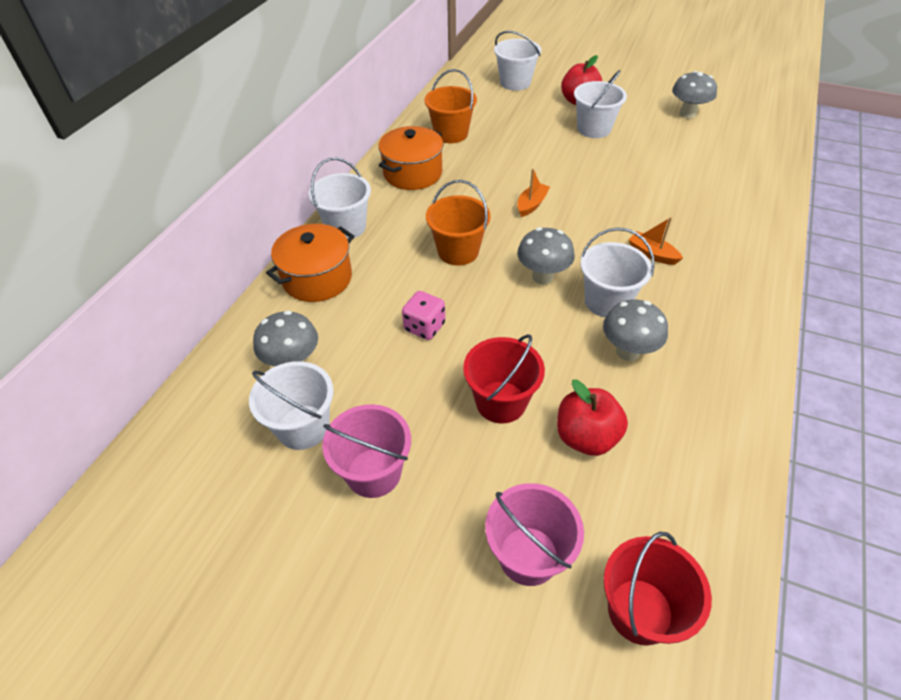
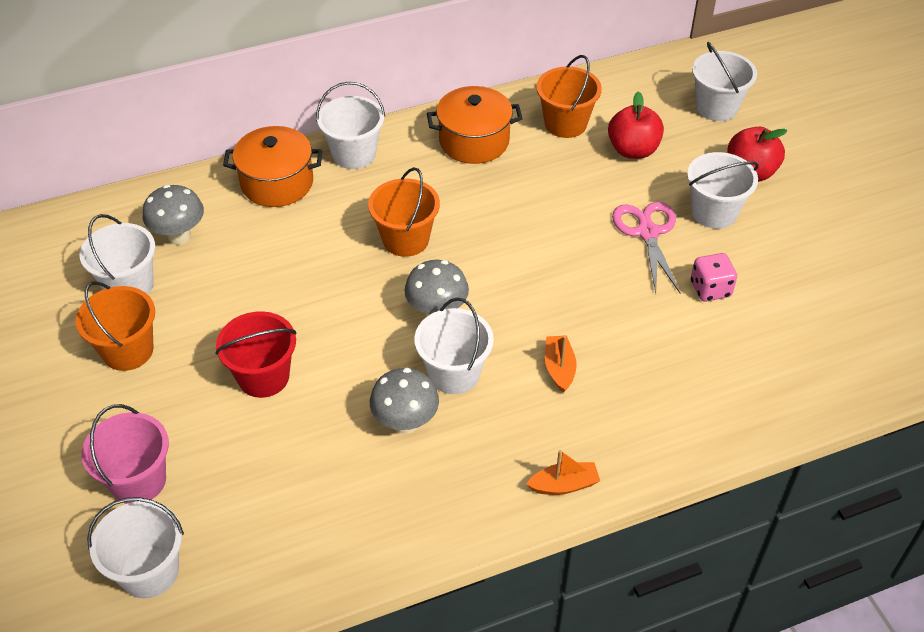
camera: 45 degrees right, 0 degrees up
(374, 472) = (128, 350): pink bucket -> orange bucket
(424, 327) = (294, 280): pink dice -> pink dice (710, 289)
(531, 204) = (528, 244): orange boat -> orange boat (564, 485)
(580, 158) = (647, 232): none -> pink scissors
(586, 437) = (280, 450): red apple -> red apple (633, 150)
(640, 611) = (149, 571): red bucket -> white bucket
(687, 114) = (848, 266): grey mushroom -> none

